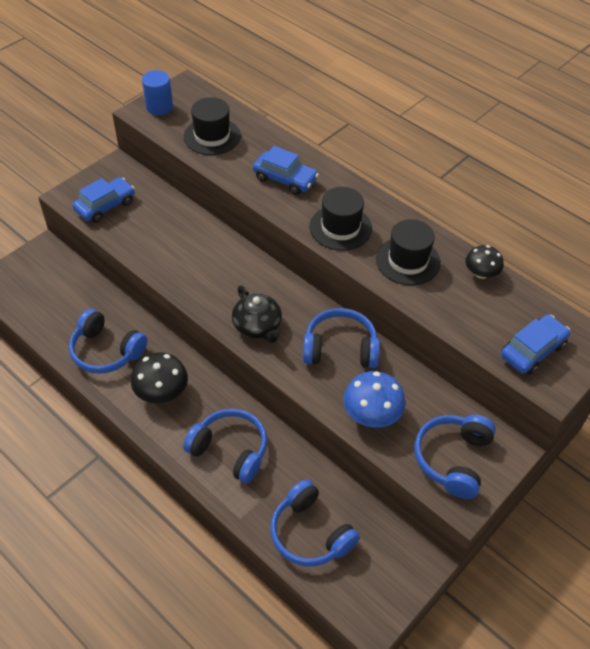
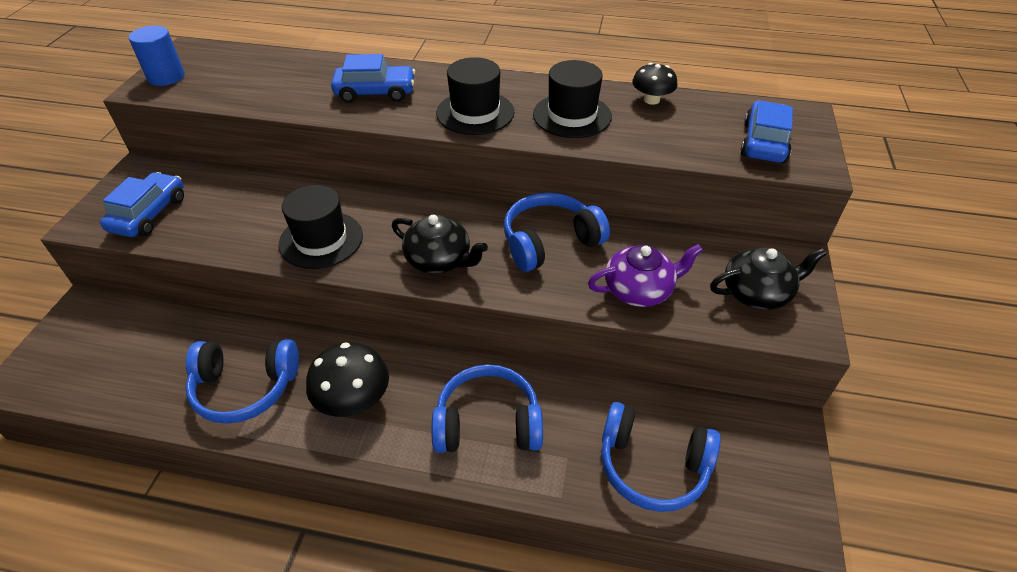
camera: 30 degrees left, 5 degrees down
(212, 136) = (255, 83): black hat -> black hat (321, 240)
(371, 414) = (639, 290): blue mushroom -> purple teapot
(453, 459) = (757, 293): blue headphones -> black teapot

